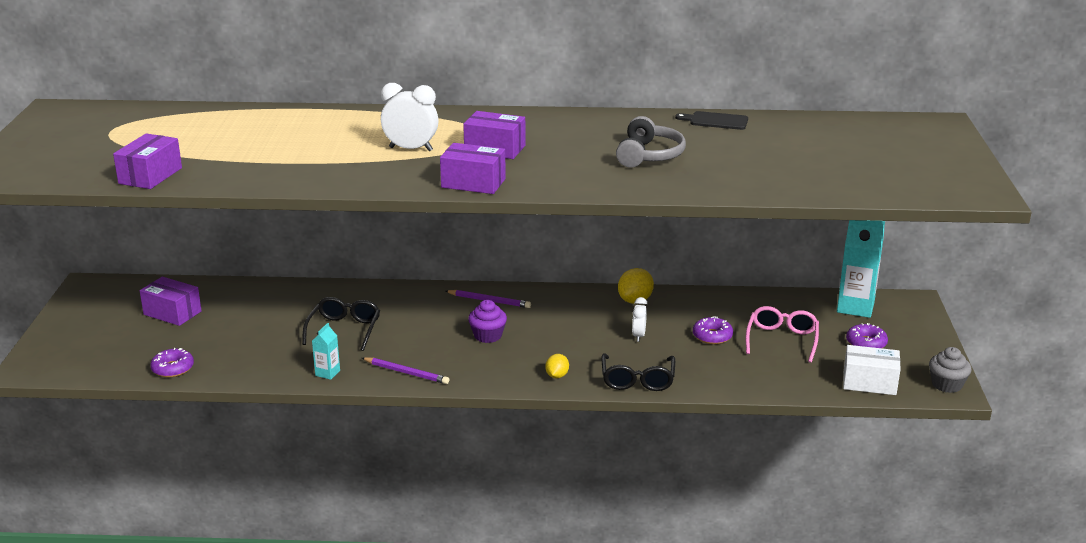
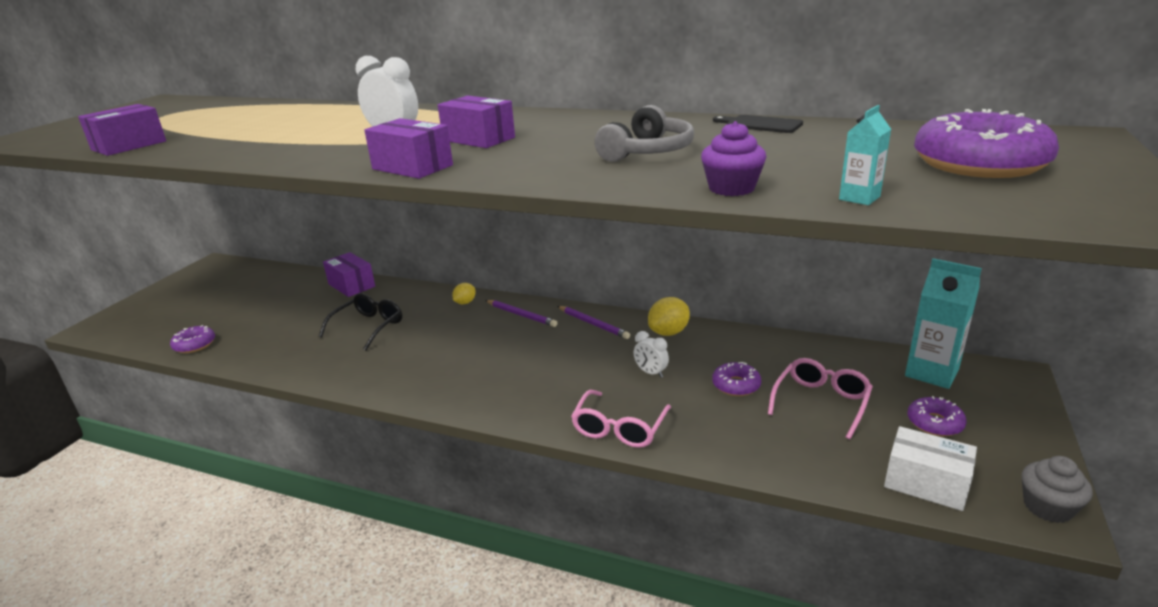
camera: 20 degrees right, 0 degrees up
(172, 313) = (247, 294): purple box -> purple box (351, 285)
(327, 373) = (315, 369): turquoise carton -> turquoise carton (859, 198)
(406, 373) = (385, 380): purple pencil -> purple pencil (593, 324)
(488, 336) = (494, 351): purple cupcake -> purple cupcake (731, 188)
(557, 376) = (532, 408): yellow lemon -> yellow lemon (465, 302)
(637, 379) = (619, 428): black glasses -> pink glasses
(638, 336) = (651, 373): white clock -> white clock turned 75 degrees counterclockwise
(881, 154) = (979, 164): none -> purple donut

